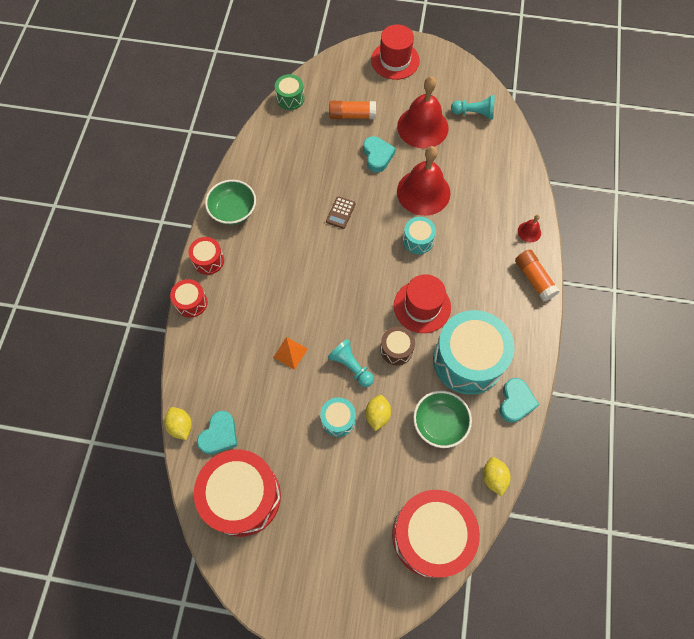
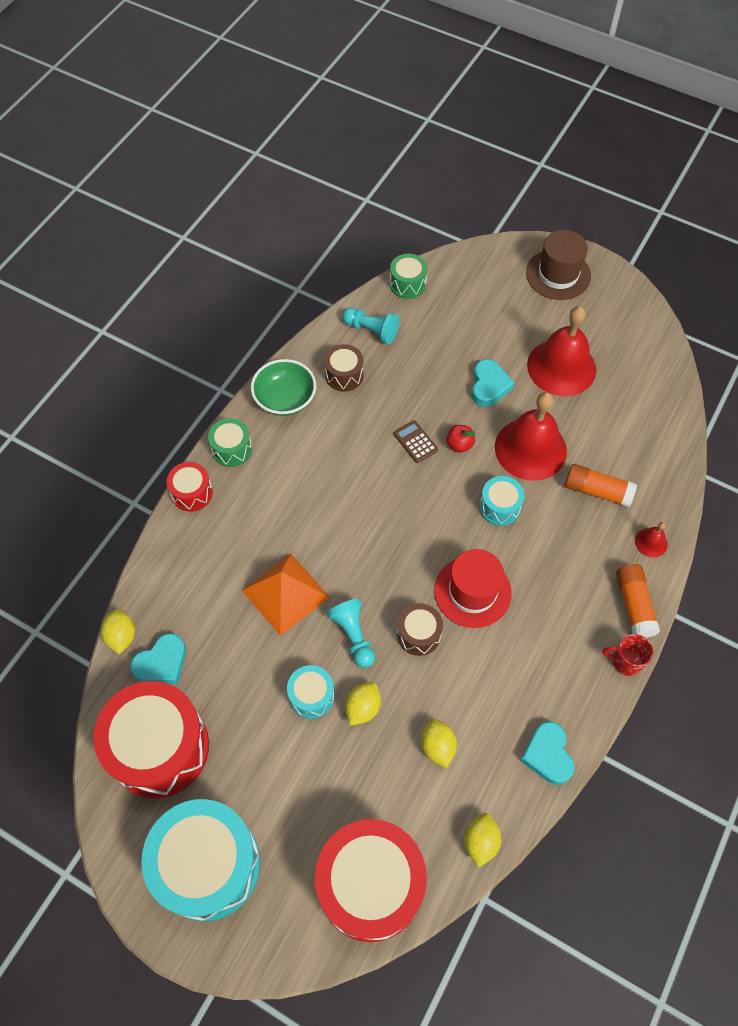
camera: 20 degrees right, 5 degrees down
(208, 260) = (232, 449): red drum -> green drum
(270, 180) = (344, 375): none -> brown drum
(290, 353) = (285, 593): orange pyramid -> orange pyramid, size x1.89
(340, 212) = (415, 442): brown calculator -> brown calculator turned 105 degrees clockwise
(352, 115) = (476, 327): orange glue stick -> orange glue stick (597, 491)
(372, 204) = (459, 444): none -> red apple
(395, 60) = (558, 274): red hat -> brown hat
(439, 423) = (437, 746): green bowl -> yellow lemon
(468, 360) = (505, 679): turquoise drum -> turquoise drum (208, 865)
(474, 113) = (636, 370): turquoise pawn -> turquoise pawn (372, 330)
(515, 402) = (547, 755): turquoise heart -> turquoise heart turned 135 degrees clockwise
(543, 319) = (625, 661): none -> red mug

